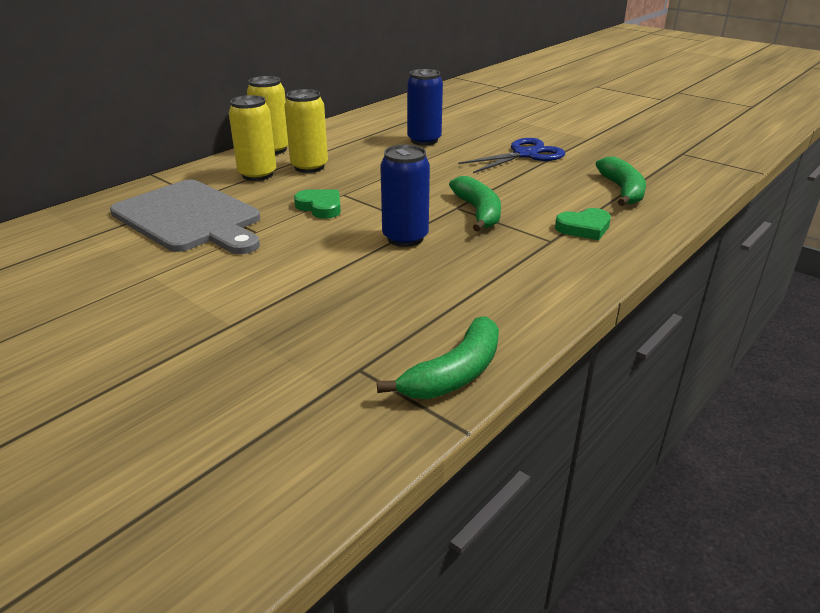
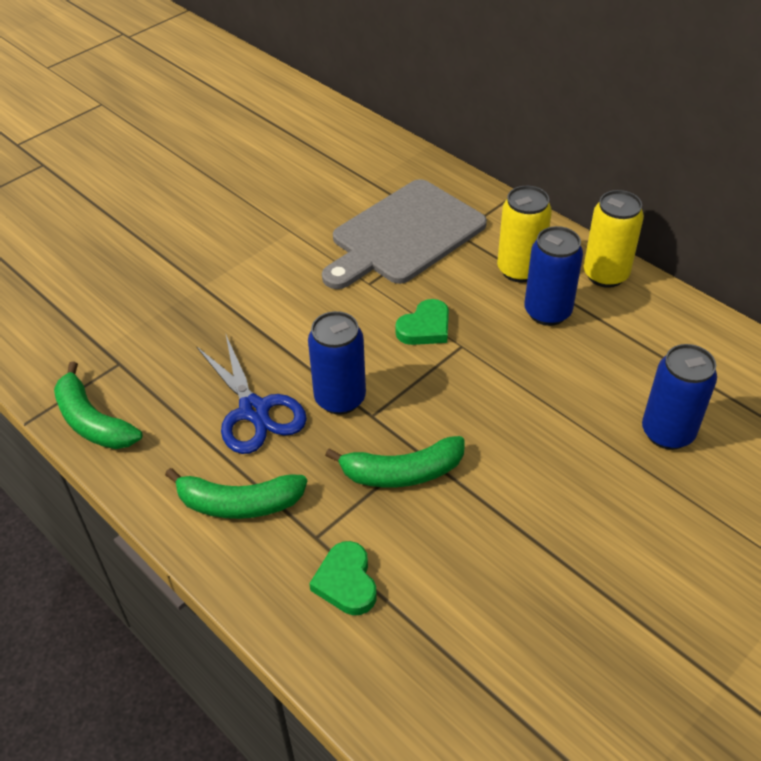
camera: 95 degrees right, 15 degrees up
(309, 167) = (547, 312): yellow can -> blue can
(525, 154) = (619, 561): blue scissors -> blue scissors (254, 411)
(622, 190) = (470, 668): green banana -> green banana (239, 503)

